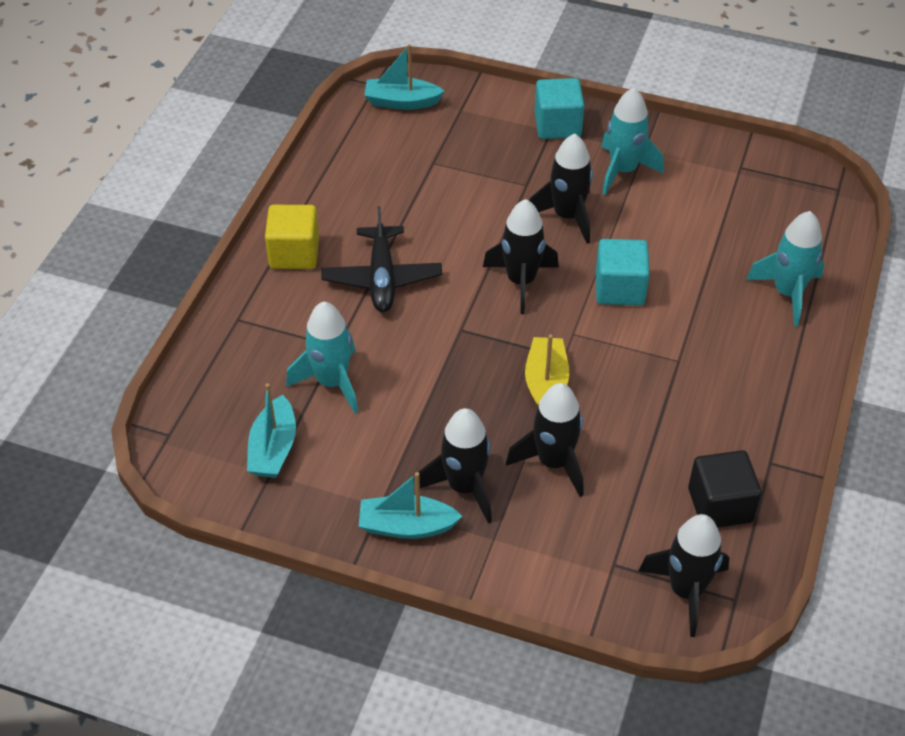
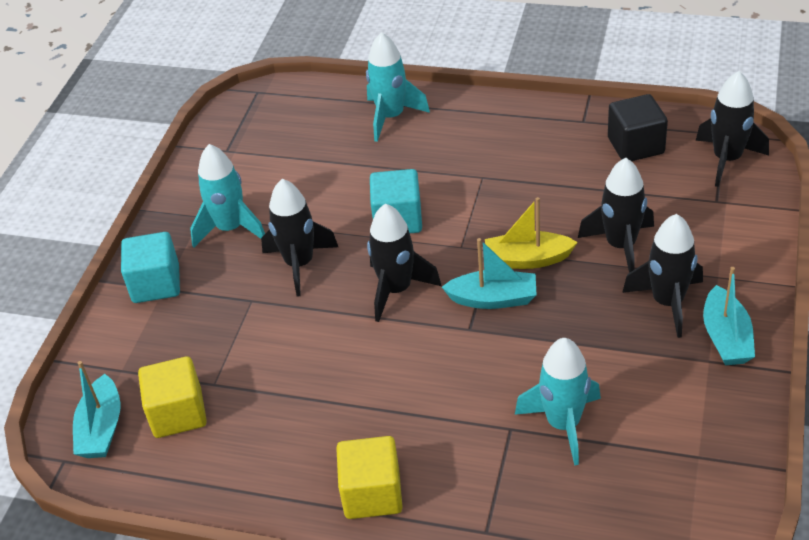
camera: 90 degrees left, 5 degrees down
(273, 449) = (666, 460): turquoise boat -> turquoise boat (493, 299)
(382, 278) = (404, 404): black plane -> none
(406, 143) = (178, 413): none -> yellow cube

